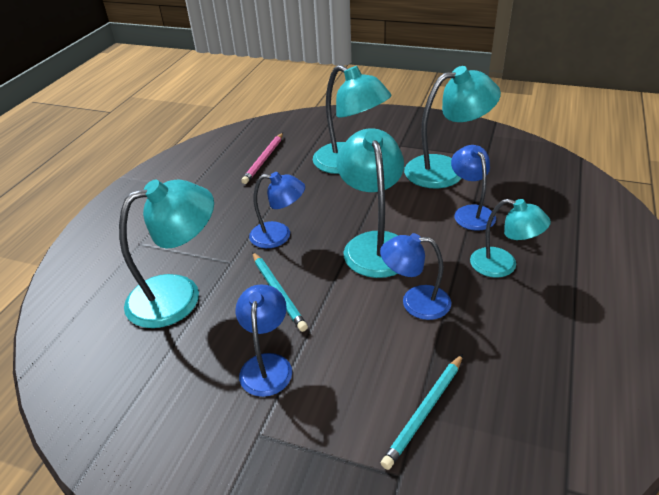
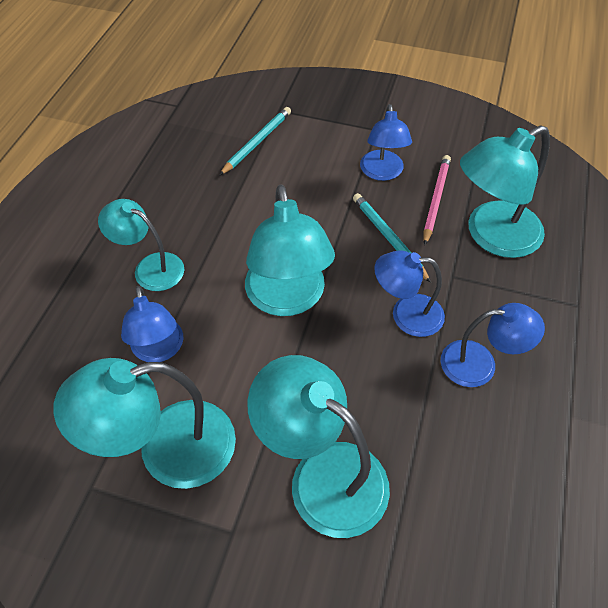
camera: 175 degrees right, 15 degrees up
(264, 159) = (475, 492): pink pencil -> pink pencil (436, 200)
(415, 302) = (250, 227): blue lamp -> blue lamp (480, 364)

